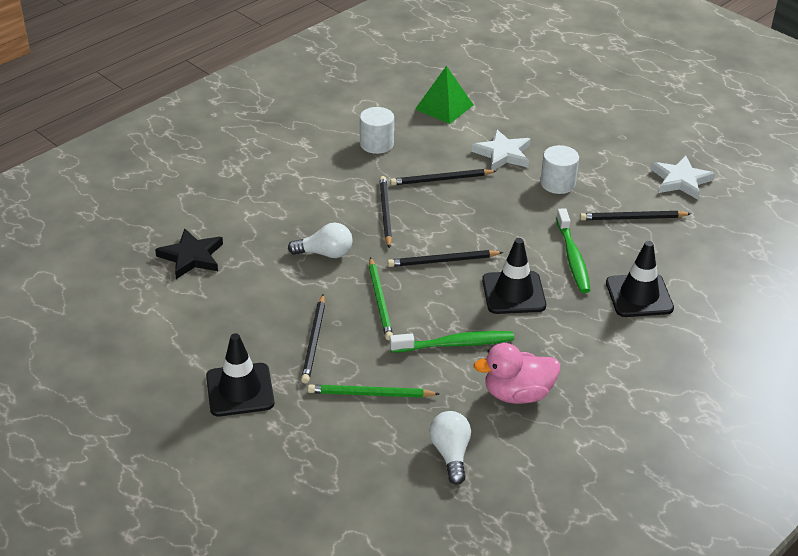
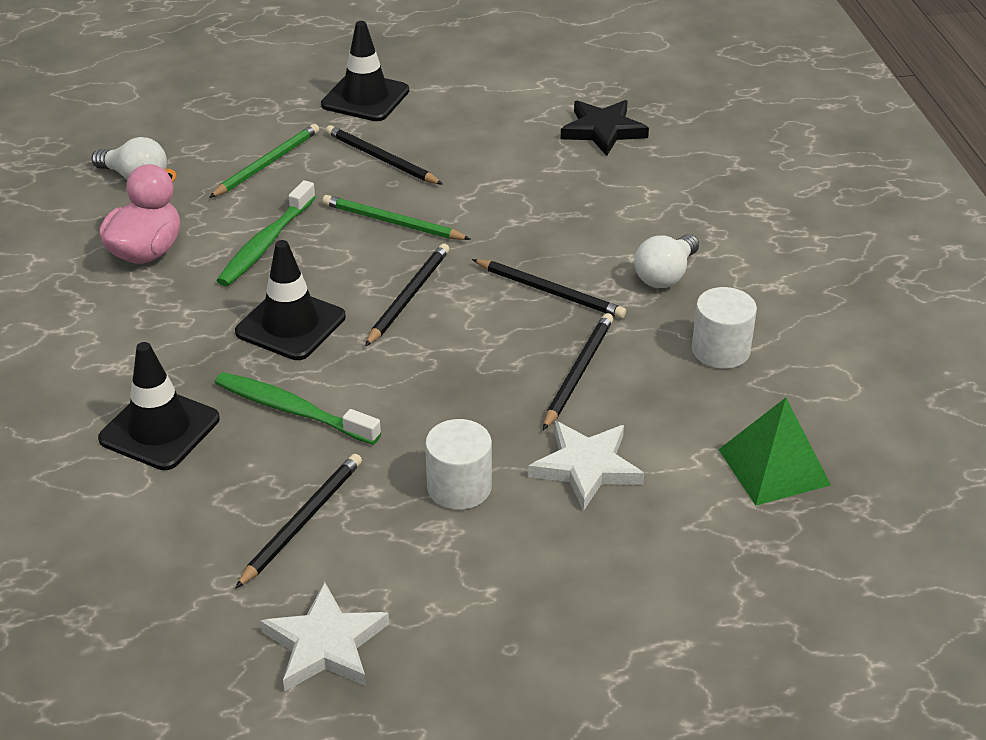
camera: 125 degrees right, 0 degrees up
(325, 253) = (517, 217): white light bulb -> white light bulb (665, 275)

